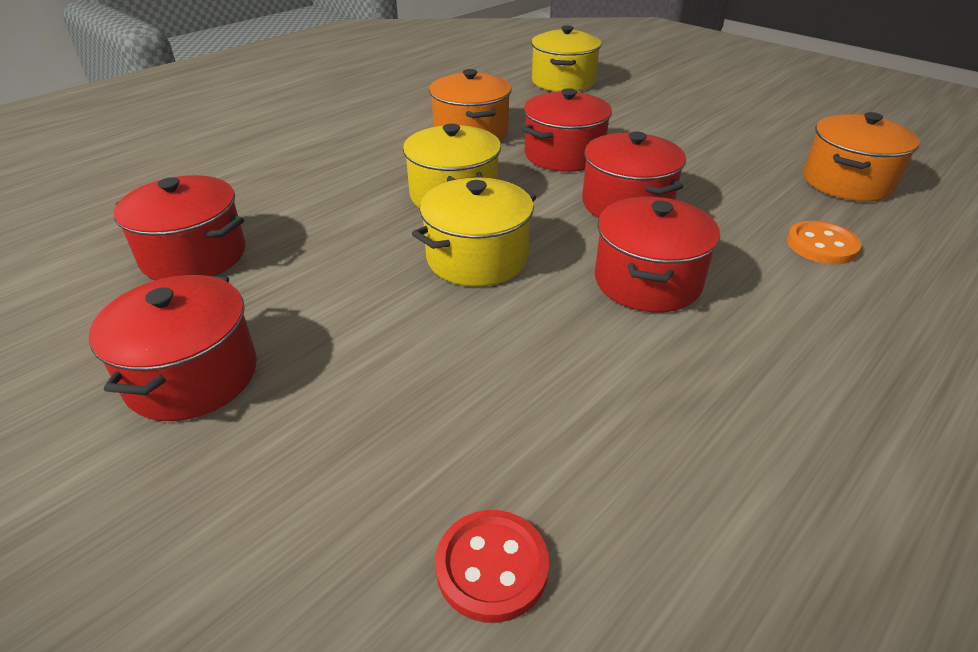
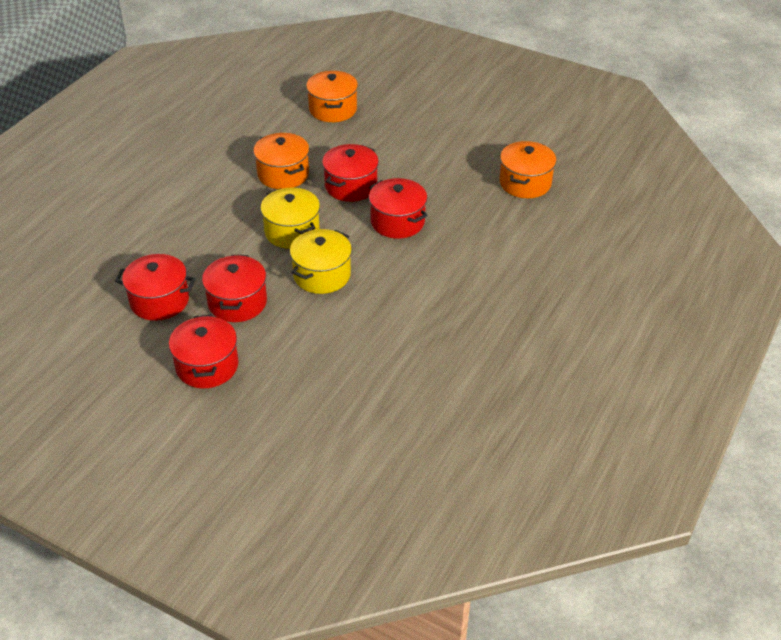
camera: 15 degrees left, 5 degrees up
(492, 567) = (375, 413): red button -> none
(563, 81) = (333, 109): yellow pot -> orange pot
(647, 281) = (416, 274): red pot -> red pot (237, 302)
(821, 245) = (507, 234): orange button -> none

